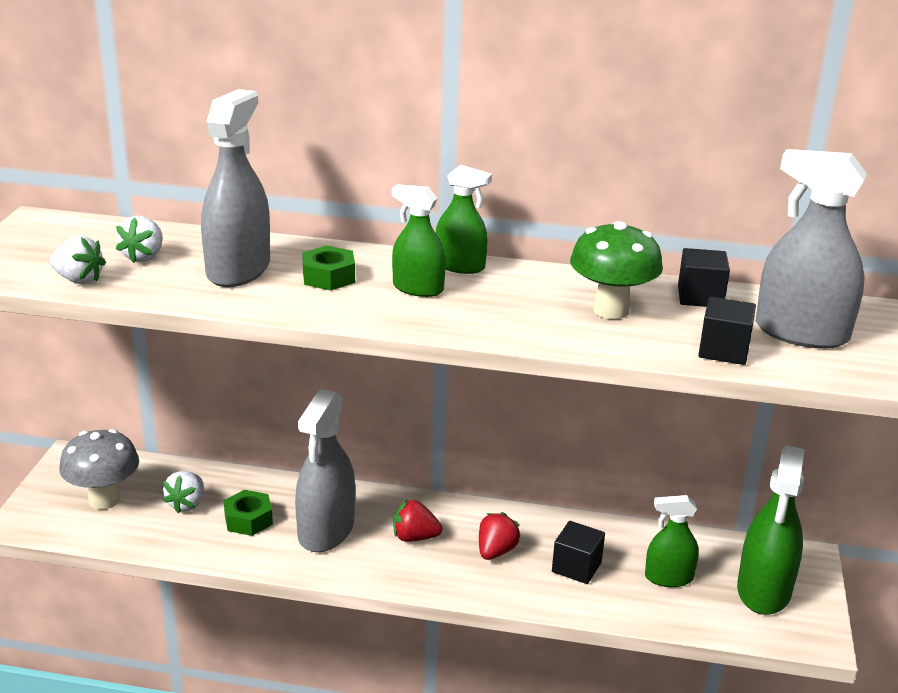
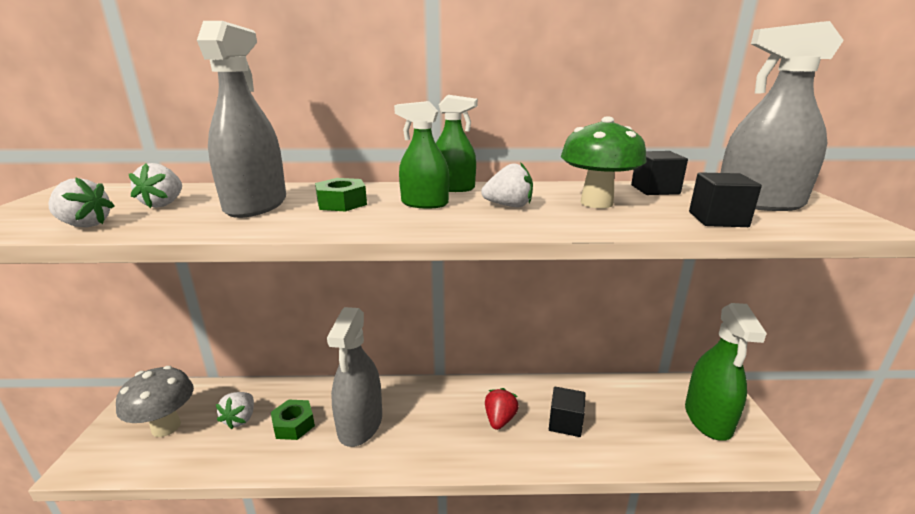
camera: 10 degrees left, 5 degrees down
(414, 537) = (433, 418): red strawberry -> none
(509, 303) = (509, 206): none -> white strawberry
(669, 577) = (636, 420): green spray bottle -> none

